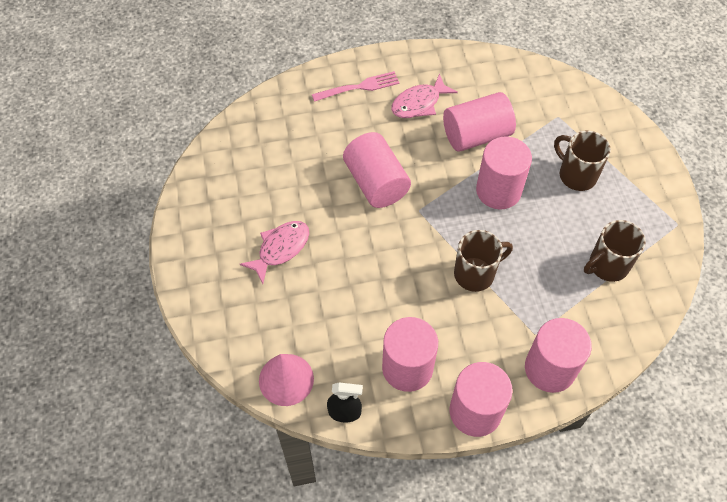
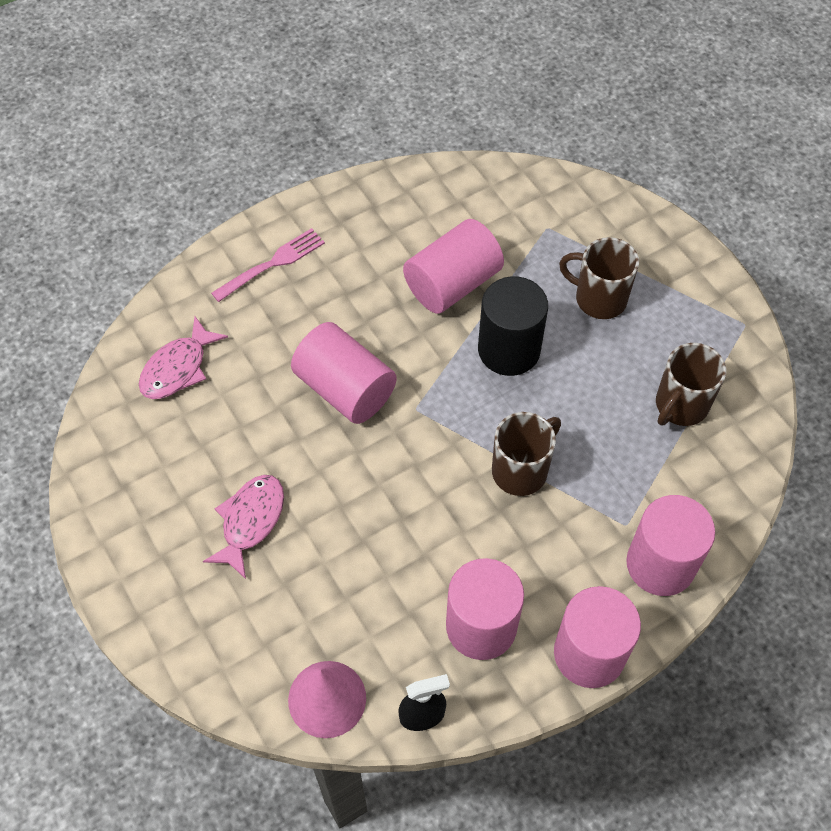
camera: 20 degrees left, 0 degrees up
(419, 103) = (361, 262): pink fish -> pink fish (178, 368)
(498, 190) = (509, 350): pink cylinder -> black cylinder

